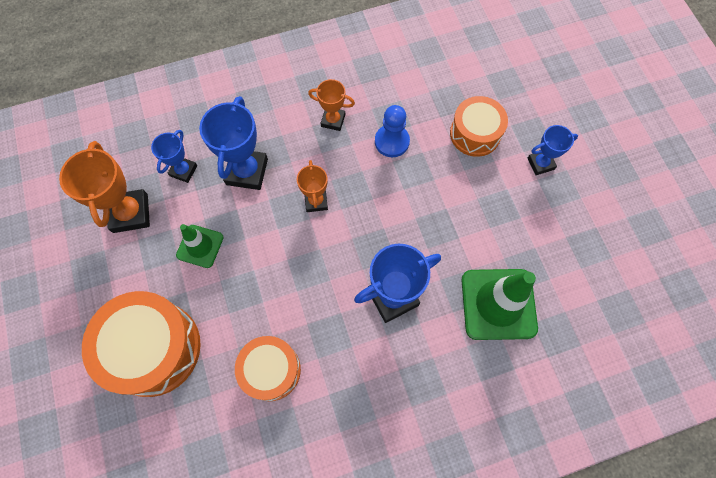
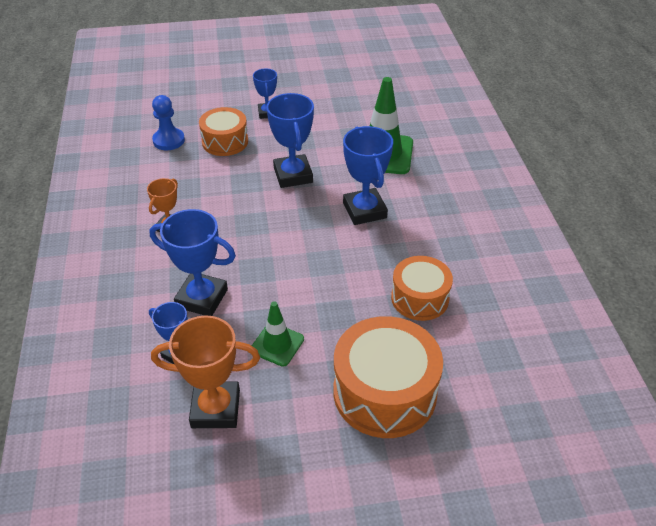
camera: 80 degrees left, 25 degrees down
(316, 201) = (255, 249): orange trophy -> none
(392, 141) = (211, 191): blue pawn -> blue pawn (169, 140)
(435, 213) = (293, 175): none -> blue trophy

